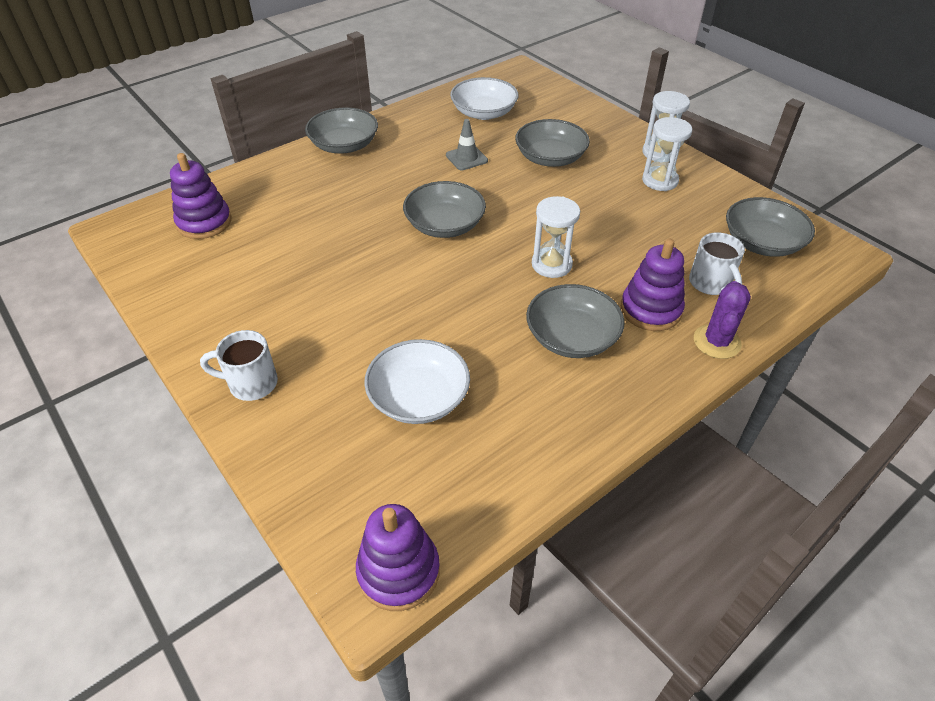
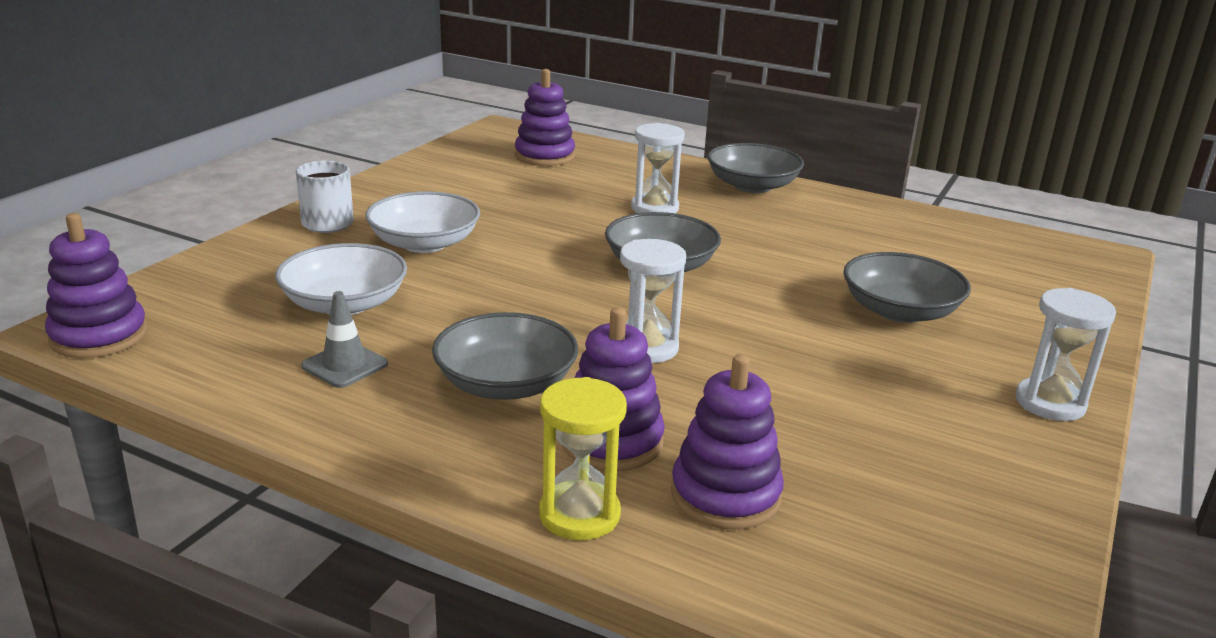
camera: 65 degrees right, 20 degrees down
(466, 158) = (819, 255): grey traffic cone -> grey traffic cone (344, 365)
(484, 112) = (944, 248): white bowl -> white bowl (424, 243)
(660, 181) = (964, 413): white hourglass -> white hourglass (654, 208)
(710, 284) = (725, 495): white mug -> purple stacking toy
(716, 342) = (579, 514): purple cactus -> yellow hourglass
(762, 242) = (905, 547): grey bowl -> none

